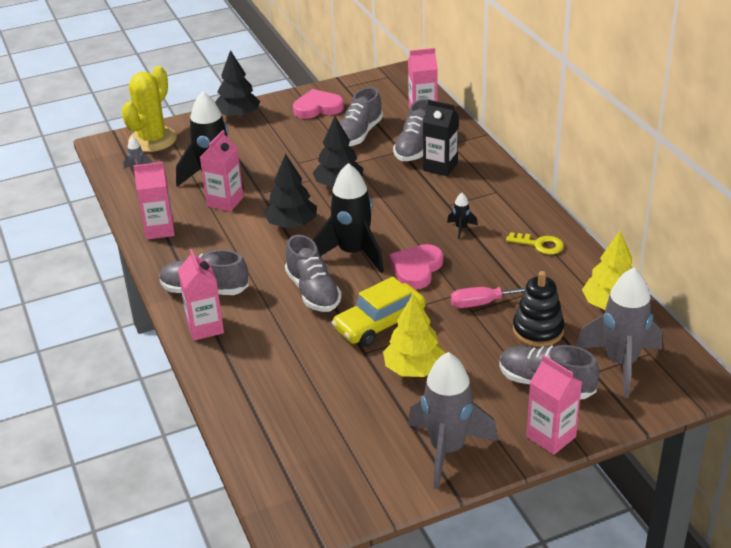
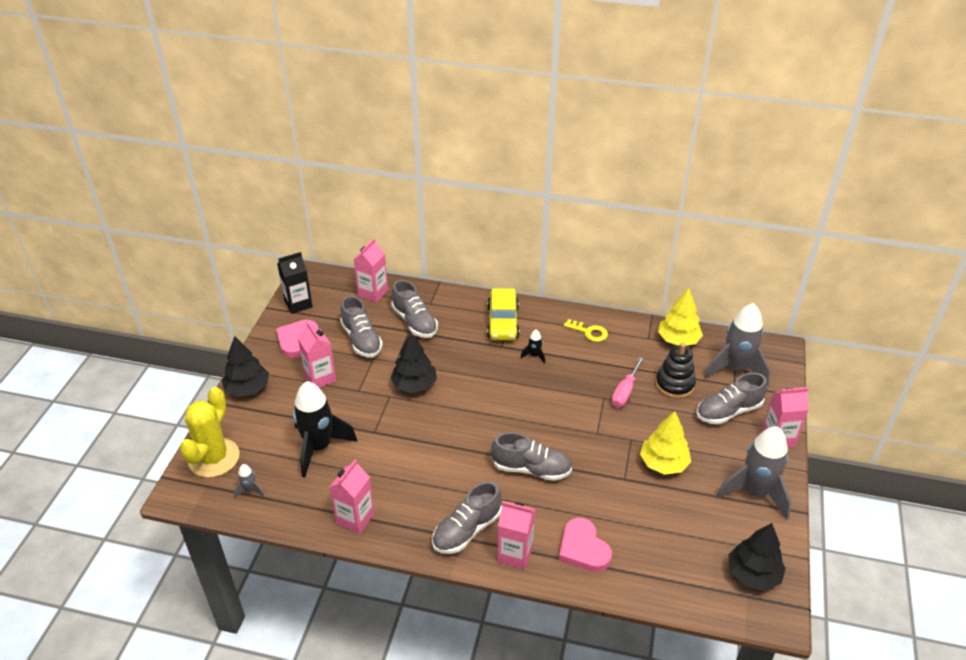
camera: 55 degrees left, 5 degrees up
(152, 139) = (214, 458): yellow cactus -> yellow cactus turned 45 degrees clockwise
(225, 202) = (362, 459): pink carton -> pink carton (320, 378)
(292, 224) = (436, 436): black tree -> black tree (753, 574)
(353, 253) = (507, 423): black rocket -> none
(379, 324) = (600, 454): yellow car -> yellow car (503, 322)
(416, 269) = (558, 402): pink heart -> pink heart (583, 548)
(440, 167) = (452, 324): black carton -> black carton (298, 304)
(539, 245) = (589, 332): yellow key -> yellow key turned 60 degrees clockwise

